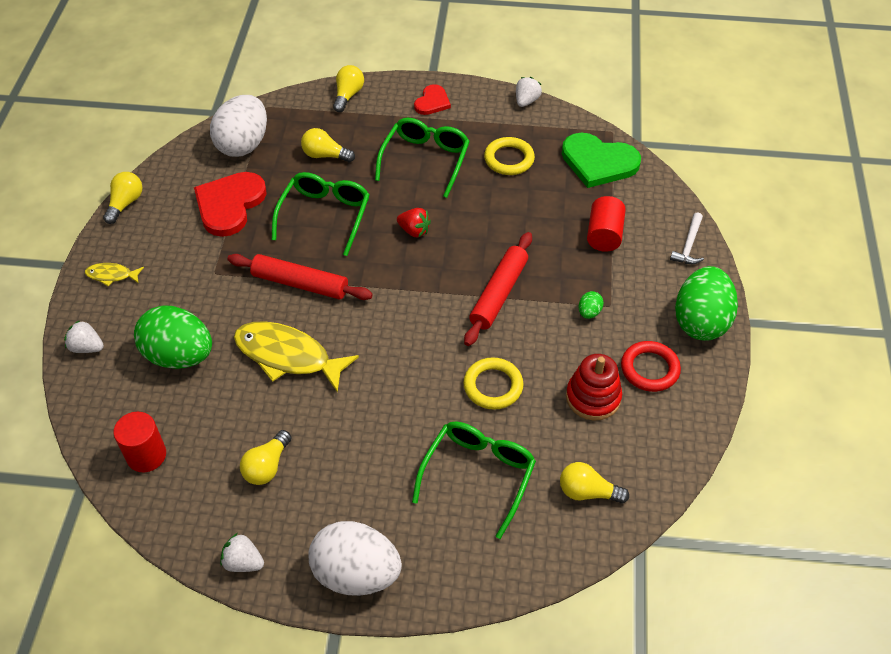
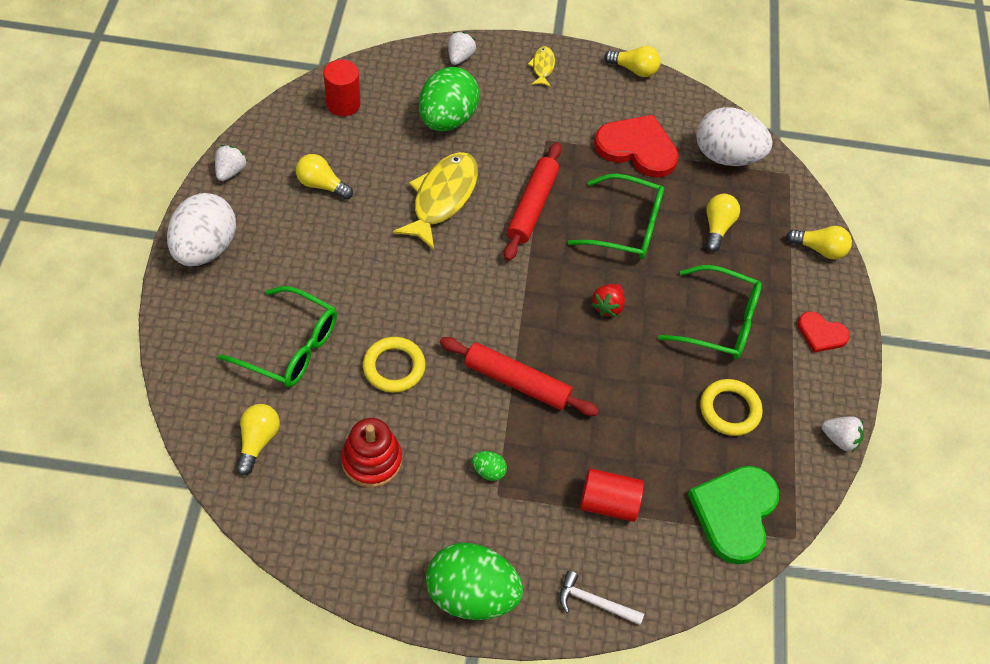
camera: 85 degrees right, 5 degrees up
(649, 369) = (405, 524): red ring -> none

